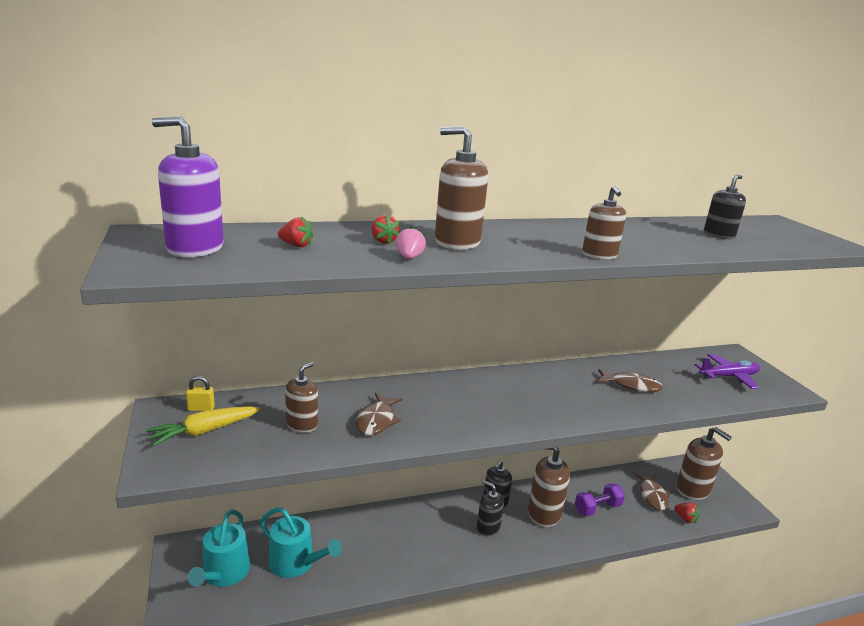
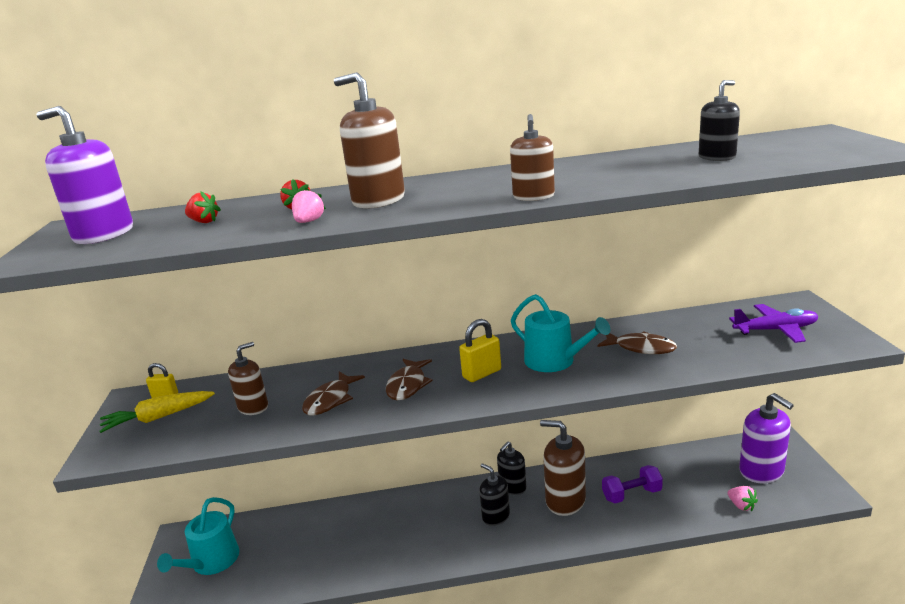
camera: 15 degrees right, 0 degrees up
(296, 563) = (283, 552): turquoise watering can -> turquoise watering can (555, 361)
(507, 402) = (482, 374): none -> yellow padlock
(652, 495) = (705, 479): brown fish -> brown fish (407, 385)
(685, 519) = (741, 506): red strawberry -> pink strawberry
(693, 489) = (761, 471): brown soap dispenser -> purple soap dispenser

